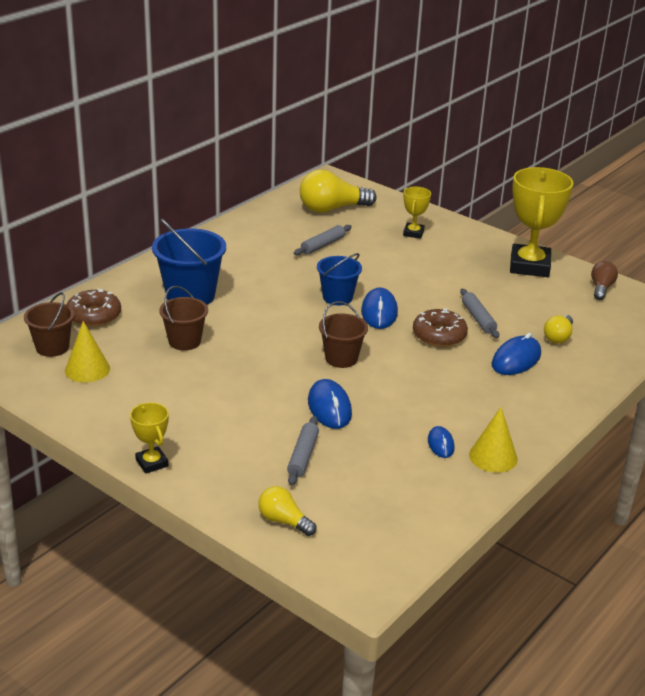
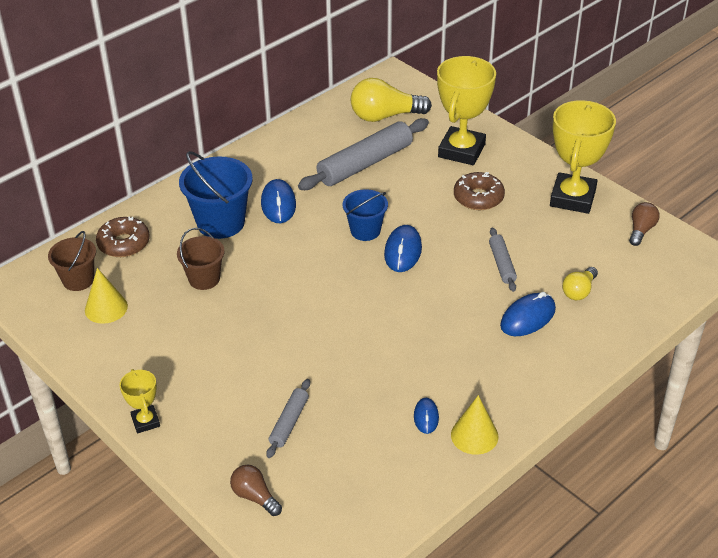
camera: 10 degrees right, 10 degrees up
(284, 521) = (255, 497): yellow light bulb -> brown light bulb
(322, 245) = (365, 163): grey rolling pin -> grey rolling pin, size x1.97
(329, 408) = (327, 366): blue mouse -> blue mouse (278, 204)
(341, 358) = (352, 307): brown bucket -> none
(413, 233) = (461, 151): yellow trophy -> yellow trophy, size x2.02
(439, 335) = (456, 283): brown donut -> brown donut (478, 197)

